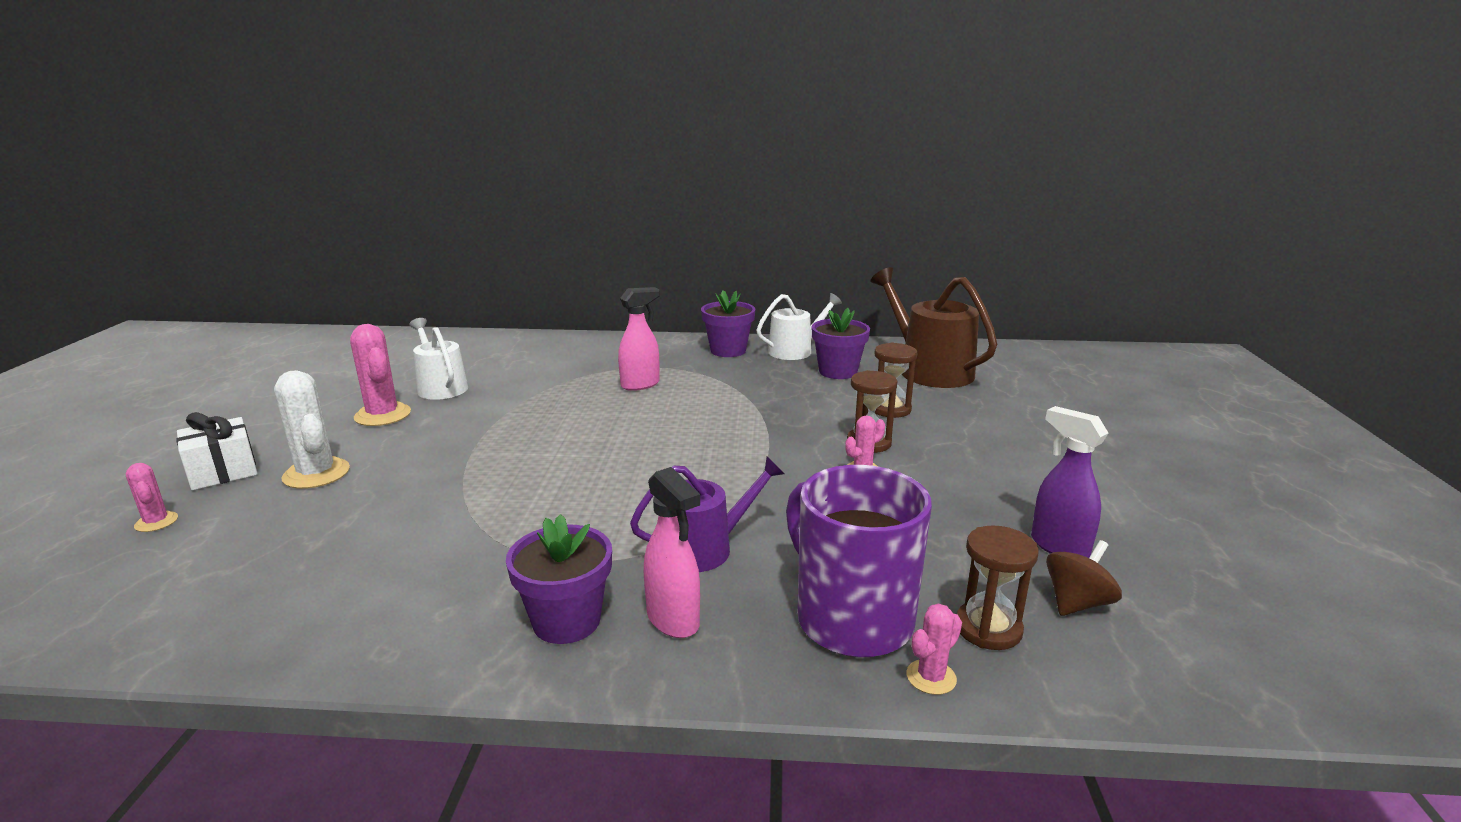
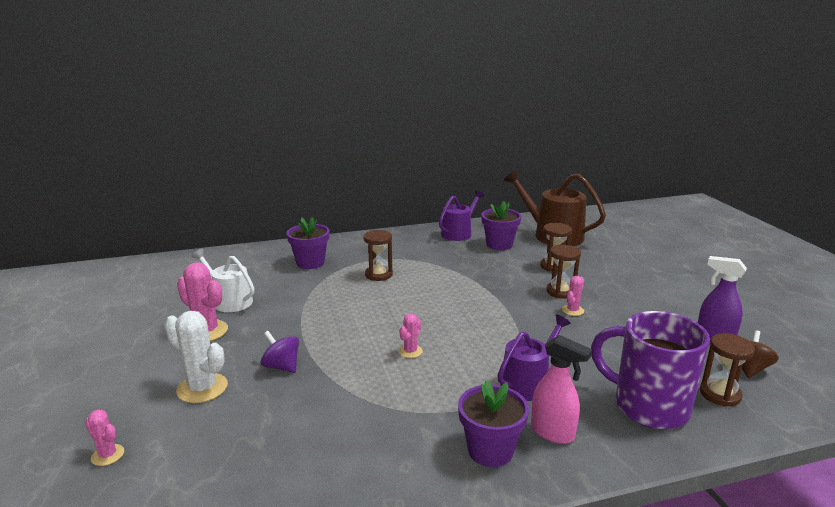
camera: 20 degrees left, 0 degrees up
(223, 472) = (119, 403): white gift -> none
(422, 468) = (282, 366): none -> purple spinning top
(640, 385) = (378, 275): pink spray bottle -> brown hourglass
(728, 351) = (414, 239): purple flower pot -> purple flower pot (310, 263)
(795, 351) = (458, 233): white watering can -> purple watering can
(931, 677) = (716, 430): pink cactus -> pink cactus (410, 351)

